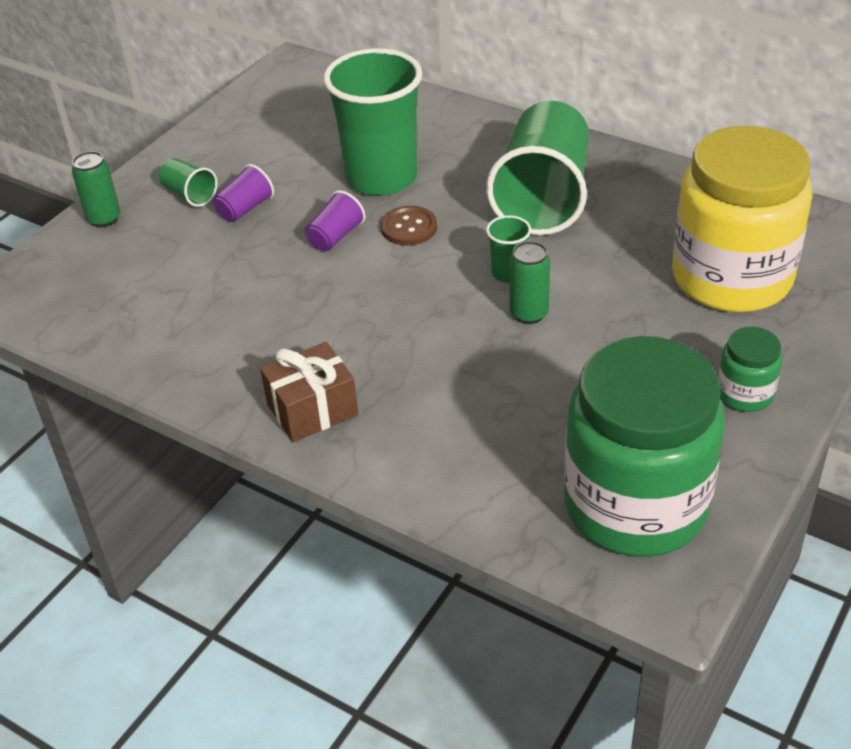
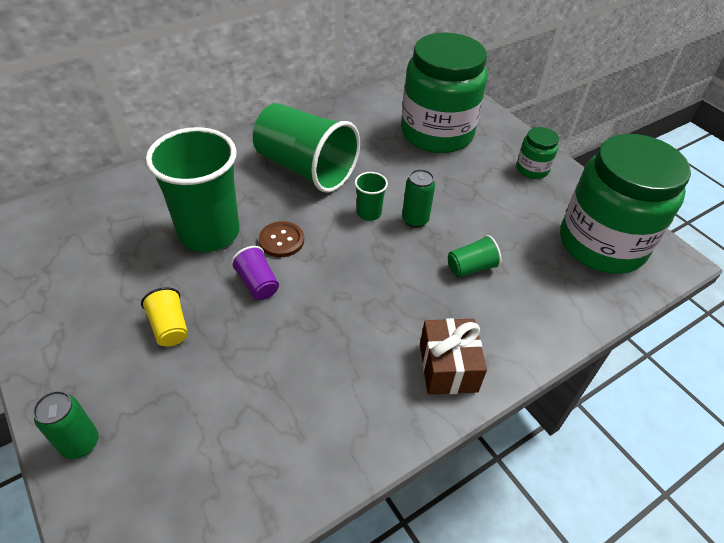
camera: 70 degrees left, 5 degrees up
(189, 195) = (110, 360): green cup -> green cup (471, 267)
(245, 209) = (170, 327): purple cup -> yellow cup
(731, 278) = (436, 133): yellow jar -> green jar

